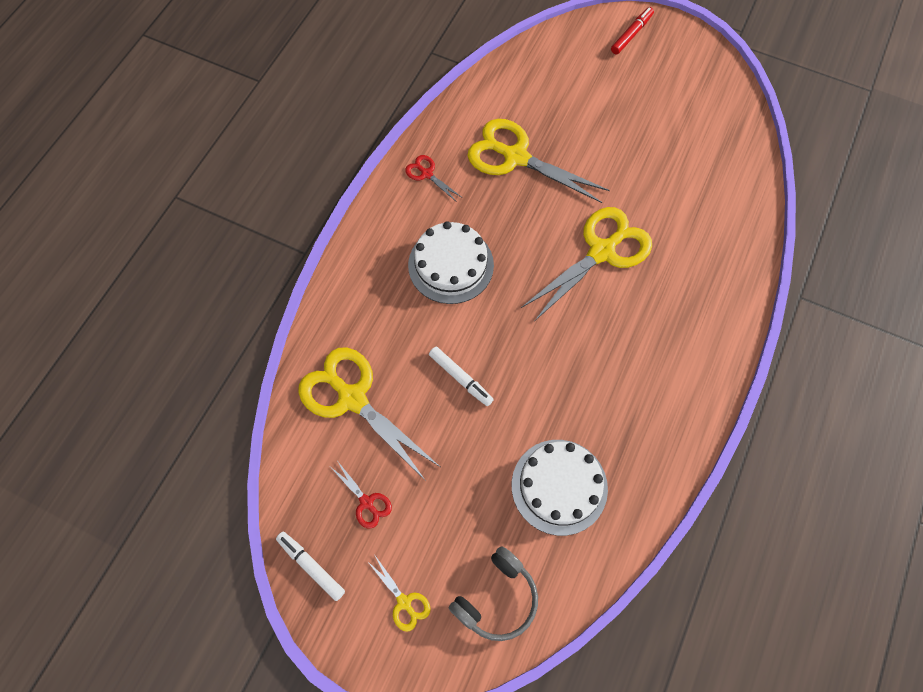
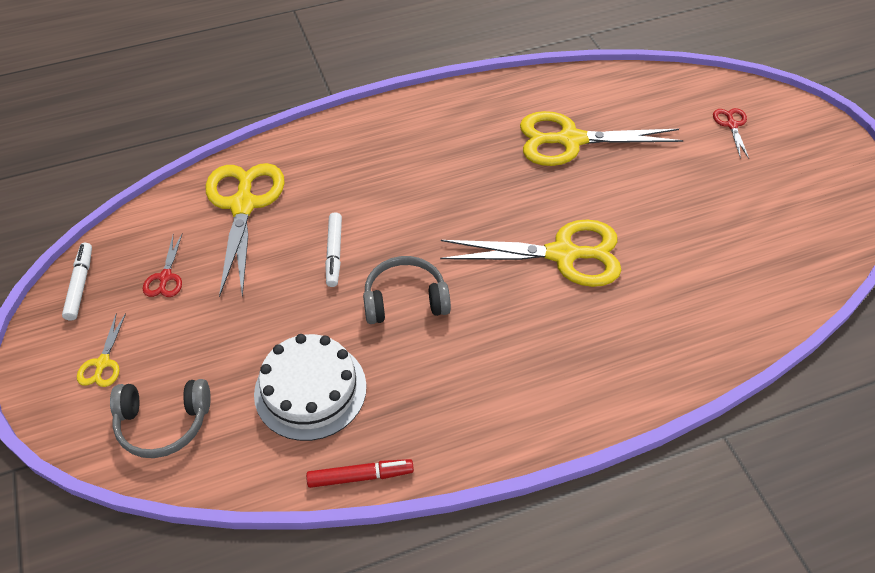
camera: 45 degrees right, 15 degrees down
(426, 174) = (482, 105): red scissors -> red scissors (731, 125)
(451, 265) = (424, 175): white cake -> none
(515, 157) = (570, 140): yellow scissors -> yellow scissors turned 75 degrees counterclockwise
(544, 370) = (405, 300): none -> grey headphones
(631, 34) = (790, 121): red marker -> red marker (360, 476)

